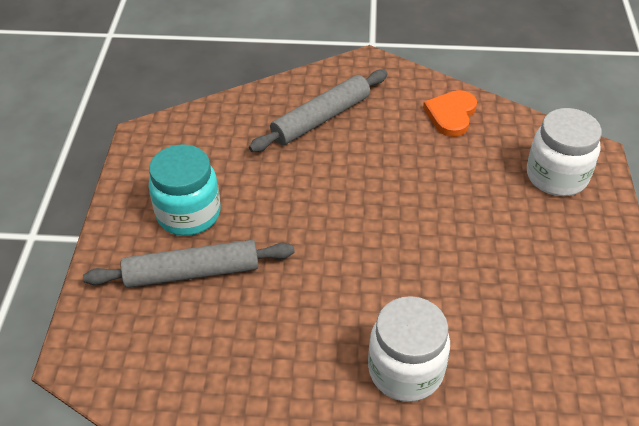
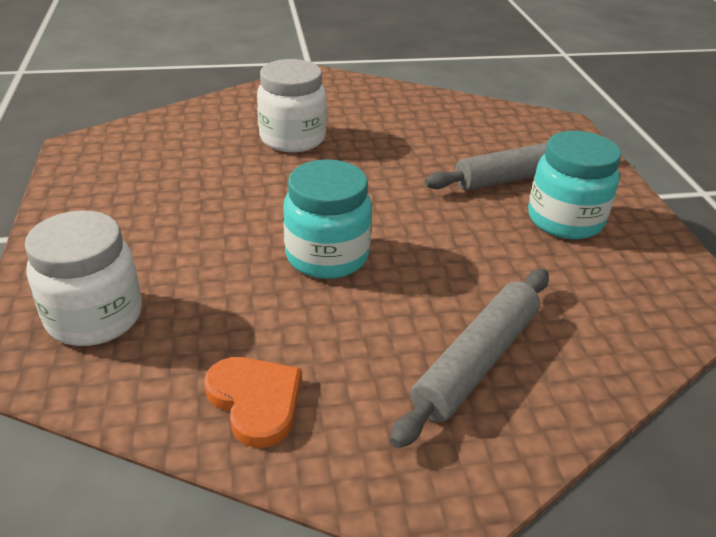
camera: 165 degrees right, 10 degrees down
(395, 204) = (327, 256): none -> turquoise jar
(451, 115) = (255, 401): orange heart -> orange heart turned 45 degrees counterclockwise

